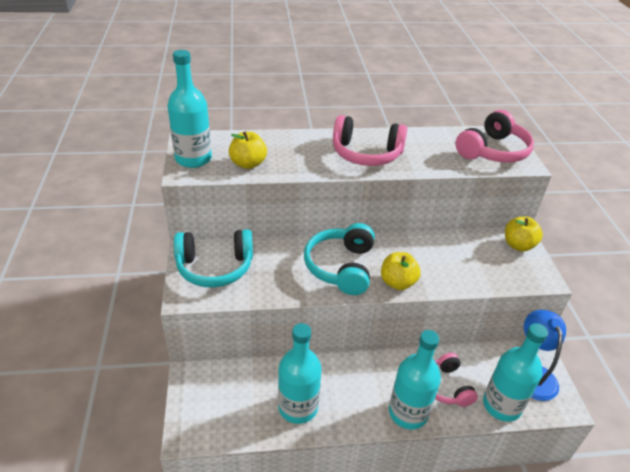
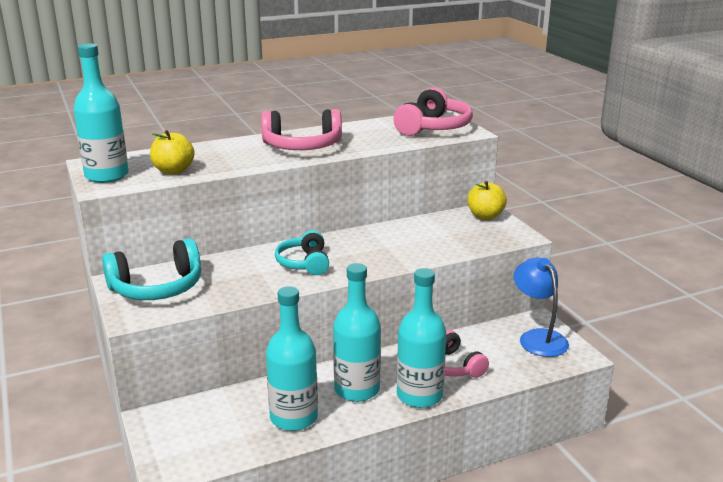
camera: 15 degrees left, 15 degrees down
(341, 267) = (304, 263): turquoise headphones -> turquoise headphones, size x0.66
(397, 282) = (371, 264): yellow apple -> none
(502, 405) = (516, 368): turquoise bottle -> turquoise bottle (357, 389)

